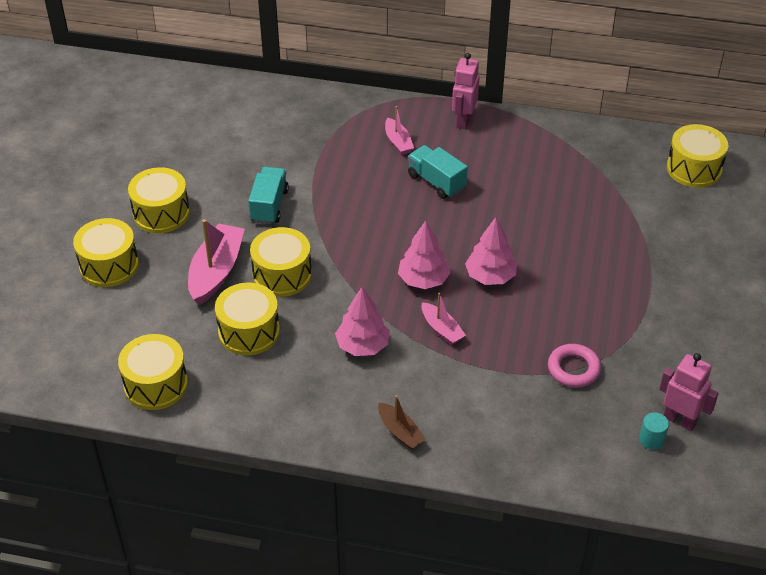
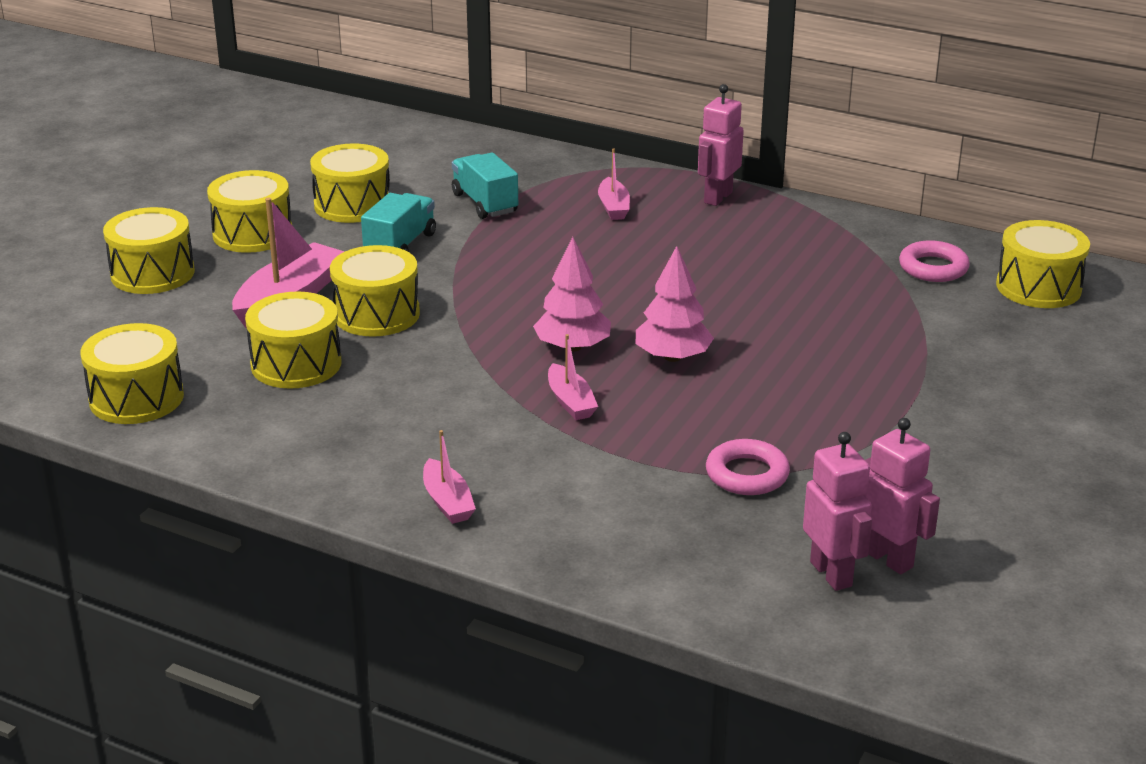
camera: 15 degrees right, 15 degrees down
(218, 172) = (352, 205): none -> yellow drum
(362, 345) = (446, 402): pink tree -> none
(400, 432) = (448, 502): brown boat -> pink boat
(436, 182) = (646, 252): turquoise truck -> turquoise truck (485, 203)
(624, 163) = (933, 268): none -> pink ring
(651, 439) = (831, 574): turquoise cylinder -> pink robot

